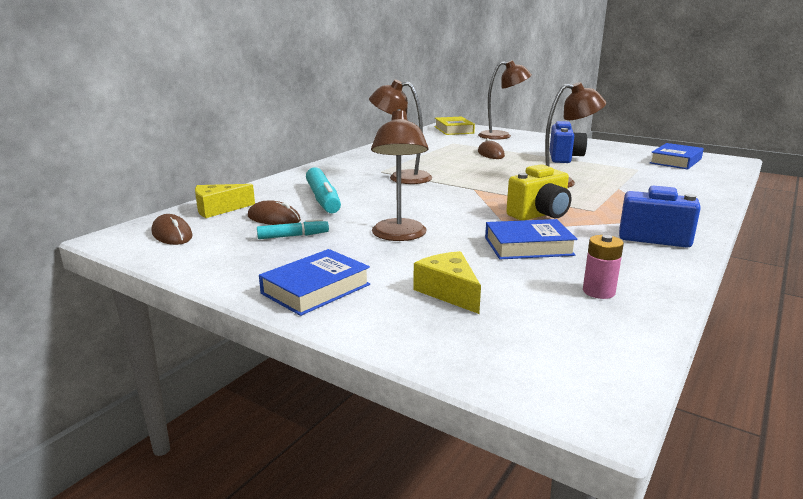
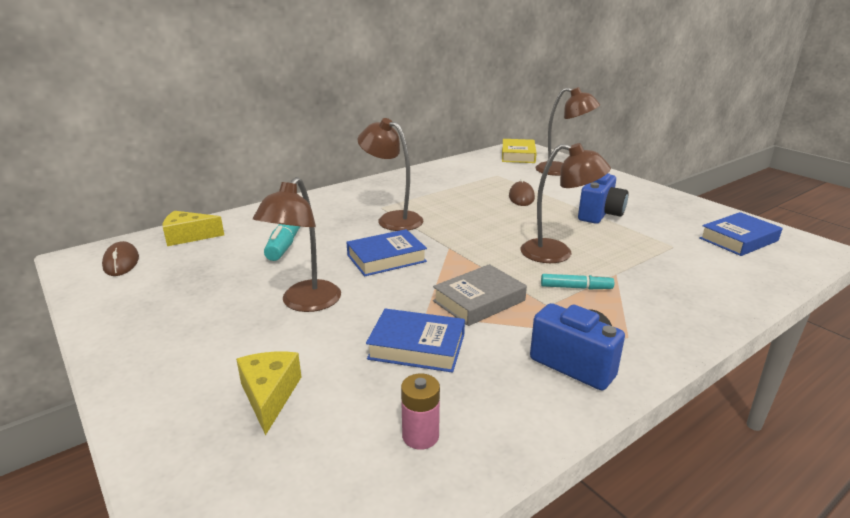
camera: 20 degrees right, 5 degrees up
(274, 218) = (220, 257): brown mouse -> none
(293, 236) = (213, 284): turquoise marker -> turquoise marker (576, 287)
(316, 289) = (160, 360): blue book -> blue book (386, 258)
(540, 215) = (479, 301): yellow camera -> grey book

